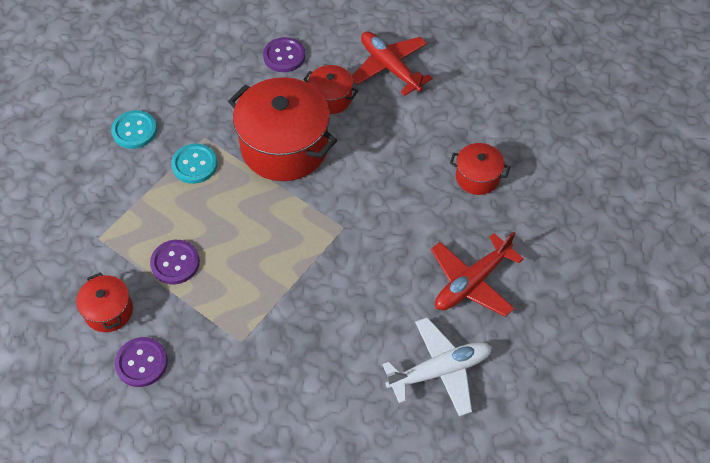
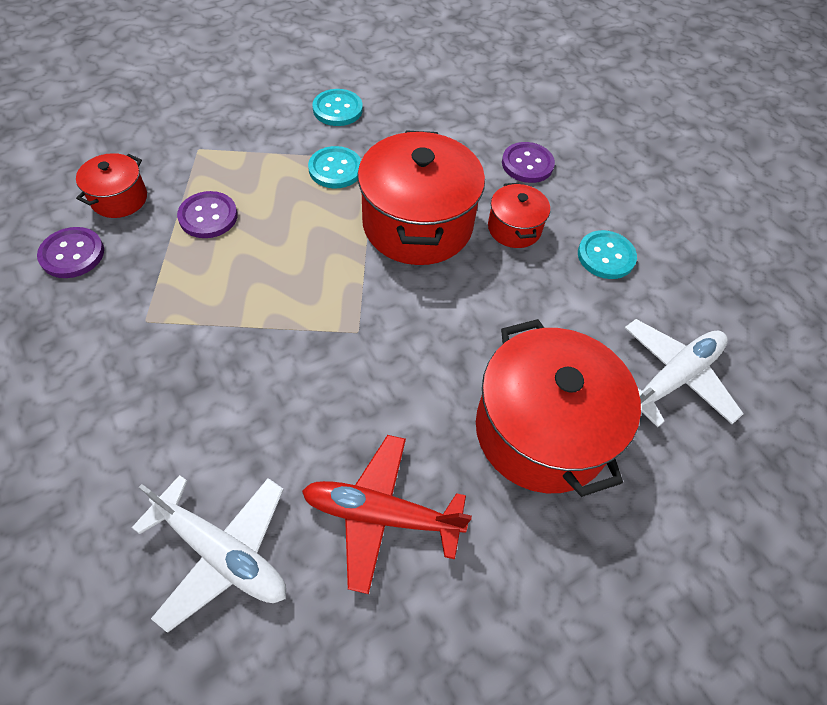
camera: 50 degrees right, 0 degrees up
(389, 67) = (606, 256): red plane -> turquoise button
(477, 177) = (541, 430): red pot -> red pot, size x2.02
(492, 95) = (674, 377): none -> white plane

